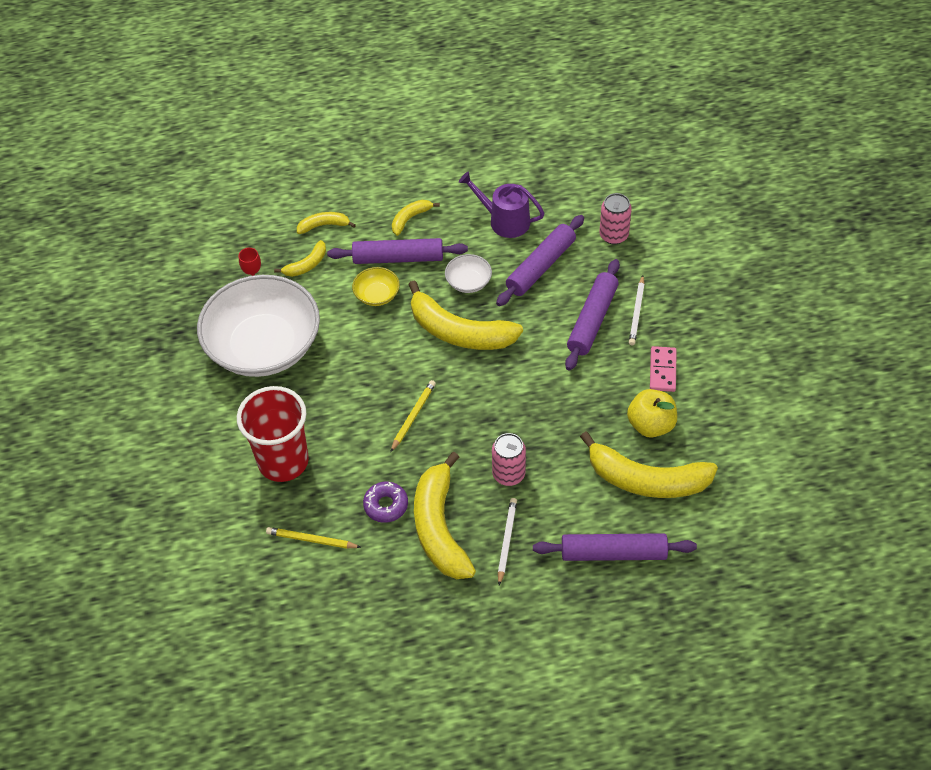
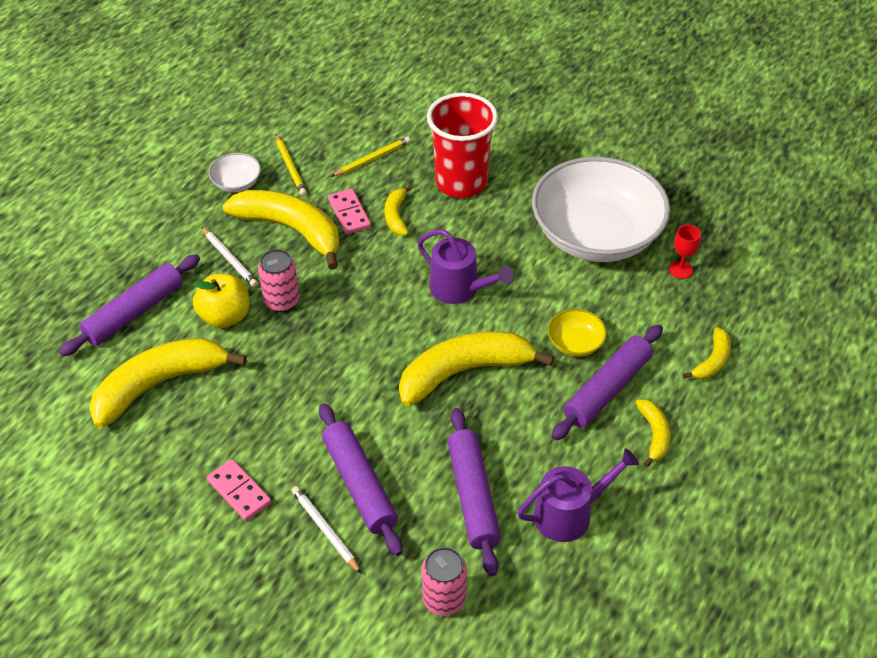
camera: 130 degrees right, 5 degrees down
(306, 265) = (669, 317): yellow banana -> yellow banana (396, 216)
(386, 505) = (349, 213): purple donut -> pink domino
(392, 384) = (459, 288): none -> purple watering can
(413, 416) = (410, 281): yellow pencil -> yellow pencil (290, 167)
(468, 282) = (517, 422): white bowl -> white bowl (236, 183)
(651, 425) = (200, 432): yellow apple -> yellow apple (225, 316)

